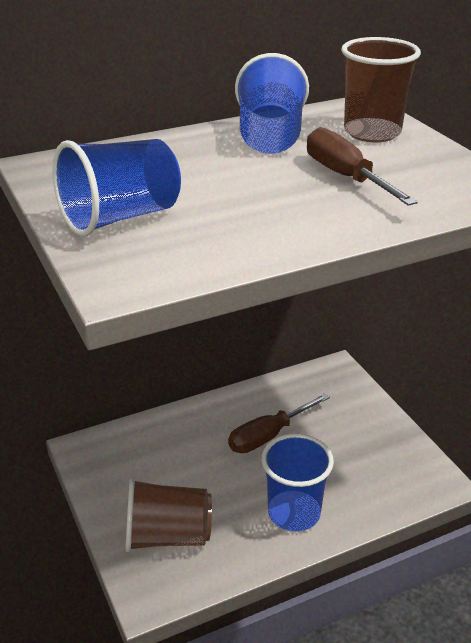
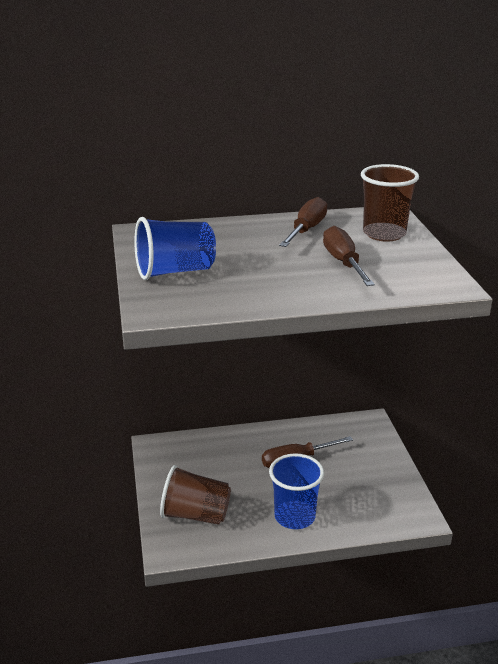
camera: 15 degrees right, 5 degrees down
(270, 138) = (306, 230): blue cup -> brown screwdriver

